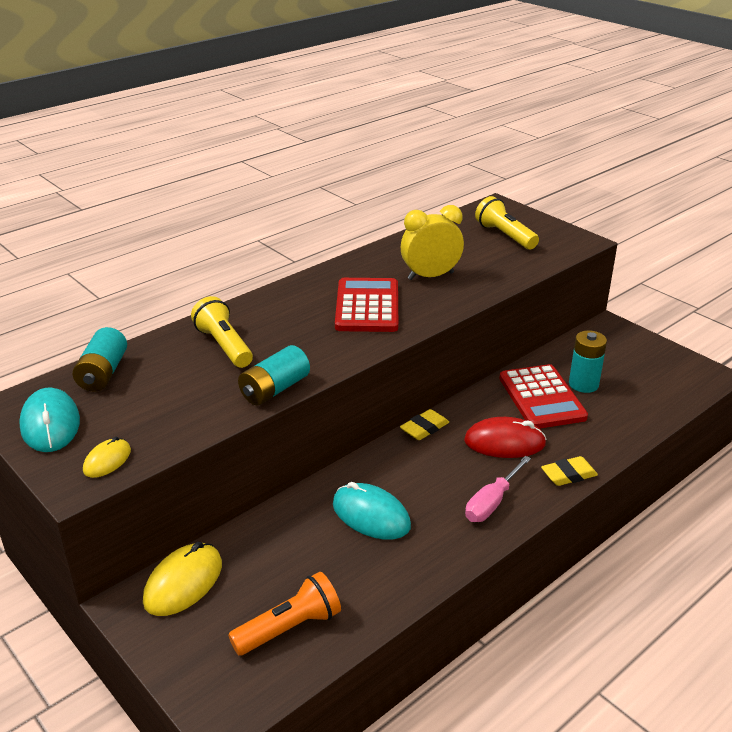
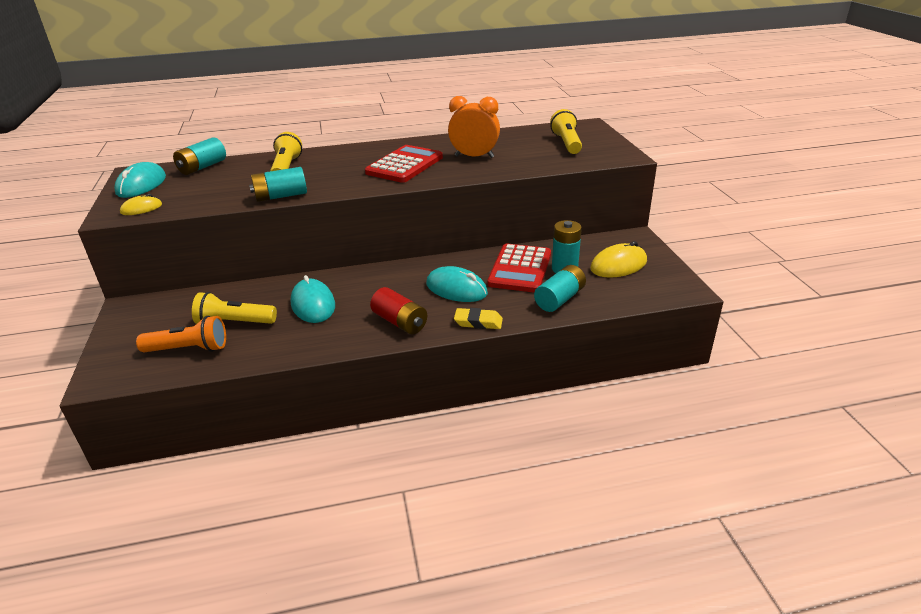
camera: 30 degrees right, 0 degrees up
(183, 582) = (165, 305): yellow mouse -> yellow mouse (618, 265)
(304, 572) = (234, 322): none -> yellow flashlight
(424, 428) = (411, 265): yellow eraser -> none
(430, 276) = (474, 157): yellow clock -> orange clock
(491, 503) = (400, 322): pink screwdriver -> red battery
(504, 442) = (456, 289): red mouse -> turquoise mouse
(615, 421) = (559, 299): none -> turquoise battery

